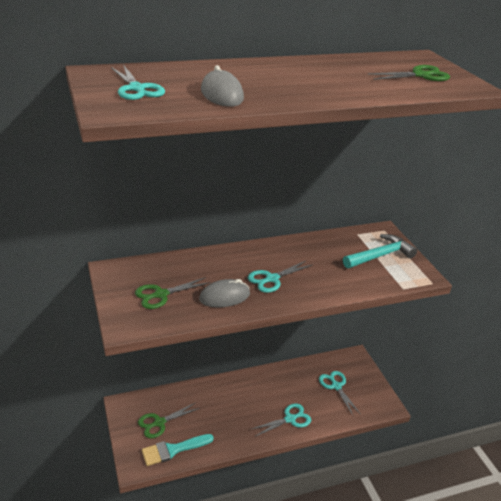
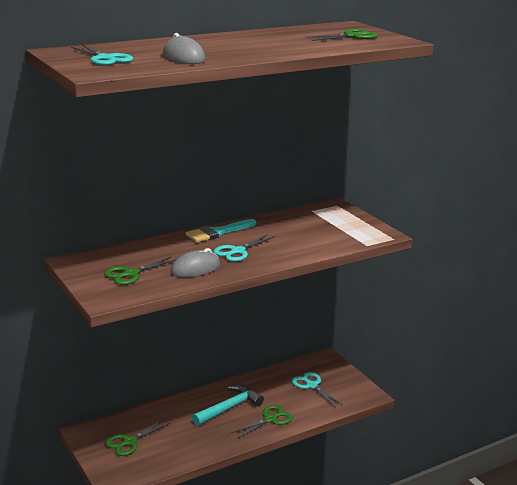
camera: 10 degrees left, 10 degrees down
(173, 450) = (151, 462): turquoise brush -> turquoise brush (218, 232)
(290, 419) = (270, 419): turquoise scissors -> green scissors
(380, 256) = (338, 224): turquoise hammer -> turquoise hammer (229, 408)

